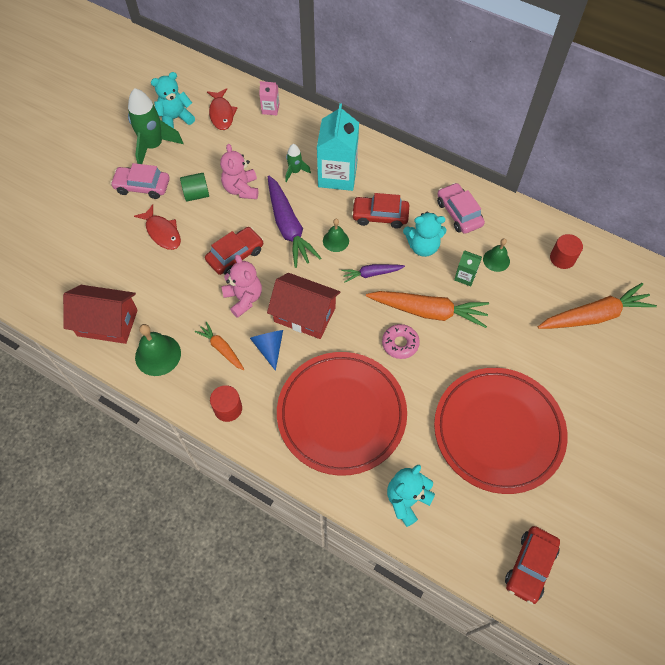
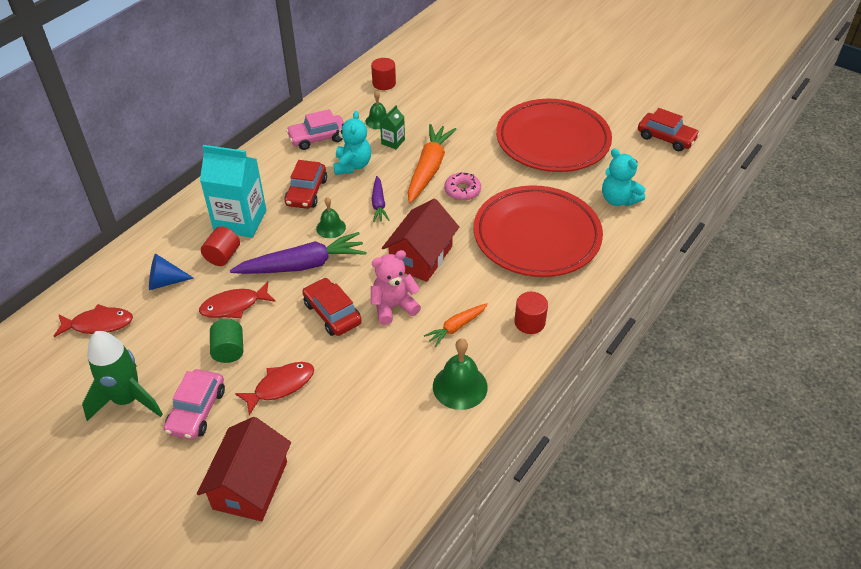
camera: 85 degrees left, 15 degrees down
(107, 323) = (409, 441): red house -> red house (250, 485)
(175, 118) = (85, 375): turquoise teddy bear -> none
(241, 189) = (234, 306): pink teddy bear -> red fish
(269, 348) = (459, 286): blue cone -> blue cone (165, 282)
(270, 109) = (112, 275): pink carton -> none
(295, 171) = (223, 256): green rocket -> red cylinder
(594, 316) = (445, 75): orange carrot -> none

